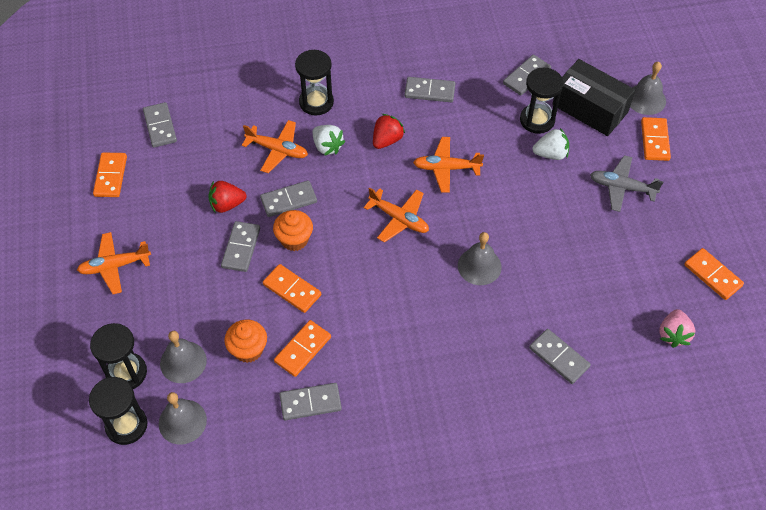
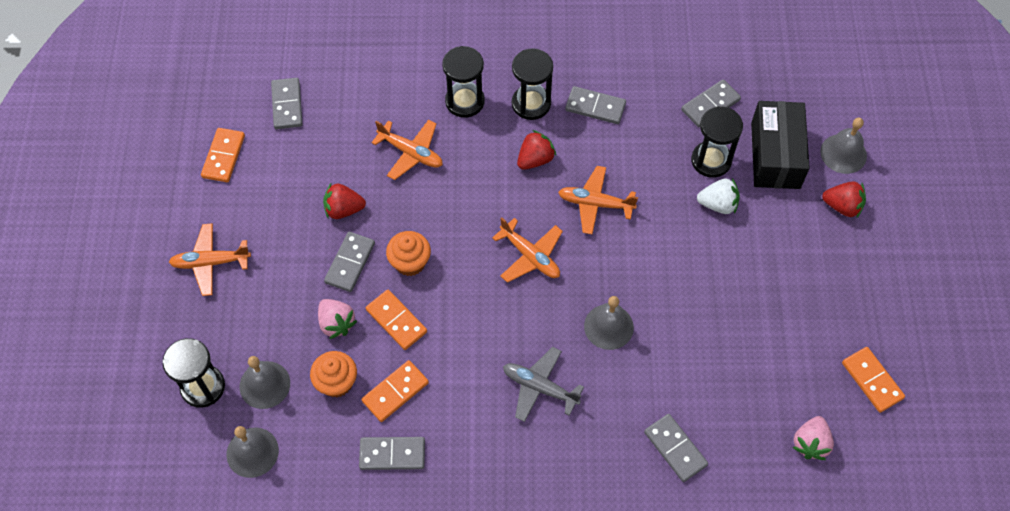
camera: 10 degrees right, 5 degrees up
(126, 425) = (193, 446): black hourglass -> black hourglass (531, 103)
(238, 300) = (336, 323): none -> pink strawberry
(288, 200) = (412, 215): grey domino -> none
(327, 146) = (467, 157): white strawberry -> none
(590, 108) = (775, 155): black box -> black box turned 45 degrees clockwise
(622, 187) = (791, 258): grey plane -> grey plane (540, 387)
(655, 140) = (842, 206): orange domino -> red strawberry

